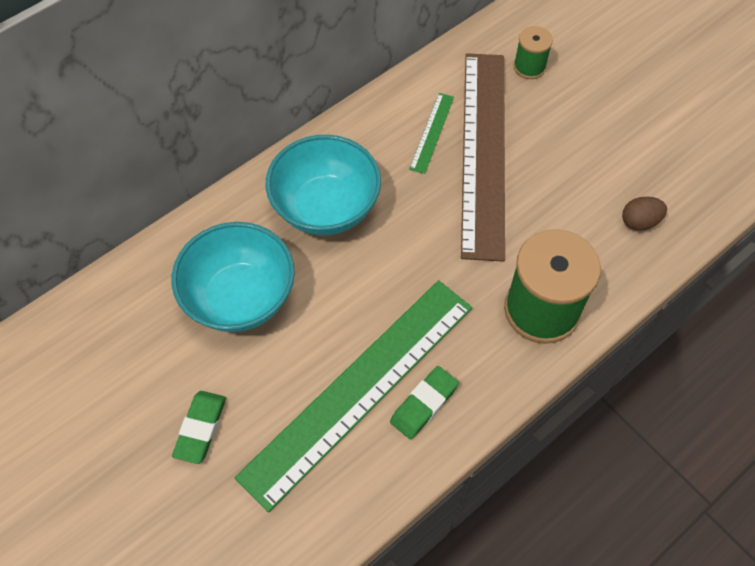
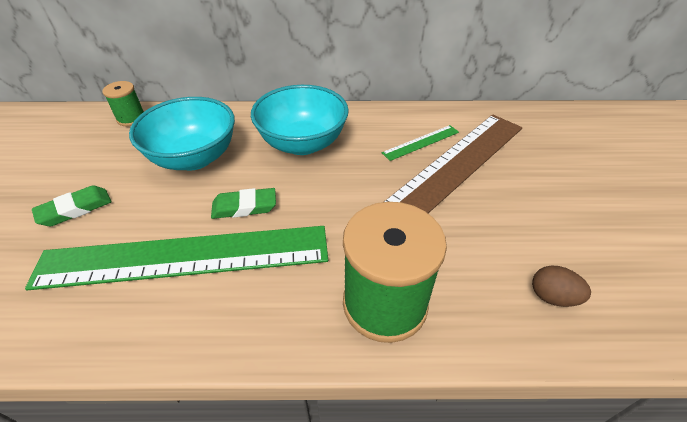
camera: 40 degrees right, 15 degrees down
(424, 404) = (211, 302): green eraser -> green eraser (244, 207)
(529, 67) = (538, 143): green spool -> green spool (131, 118)

